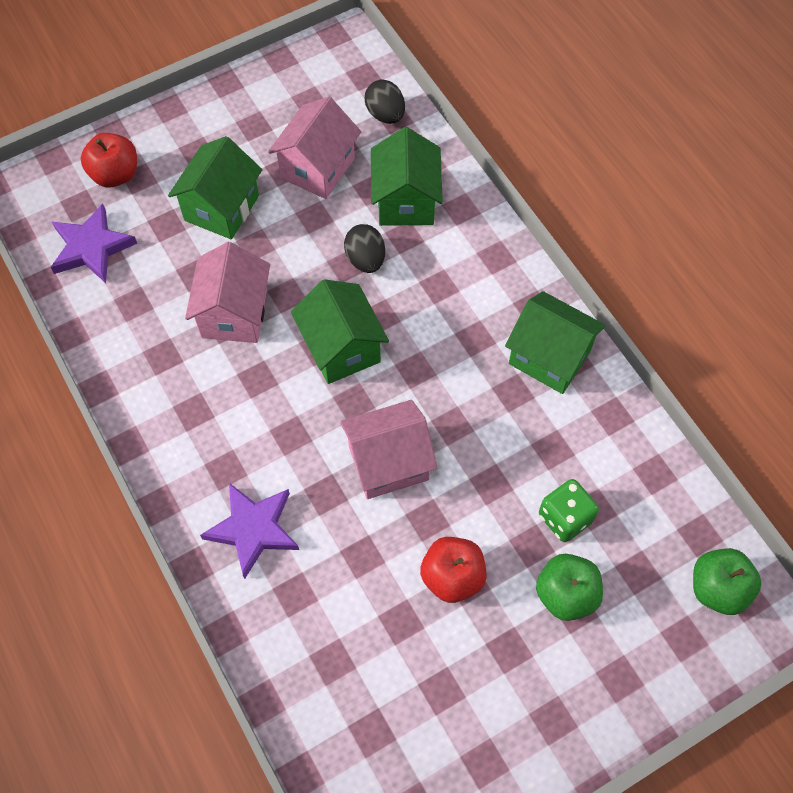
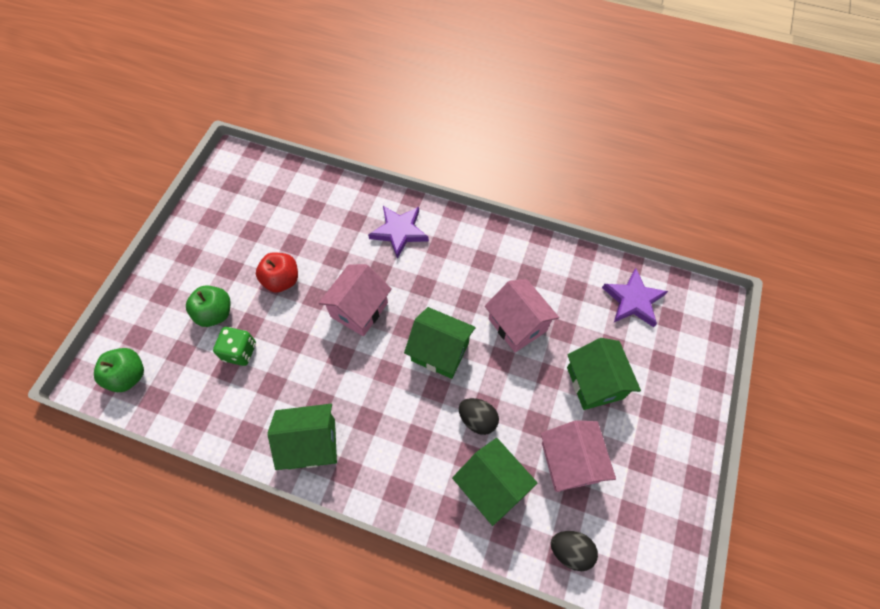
camera: 140 degrees right, 0 degrees up
(115, 174) = (676, 353): red apple -> none

